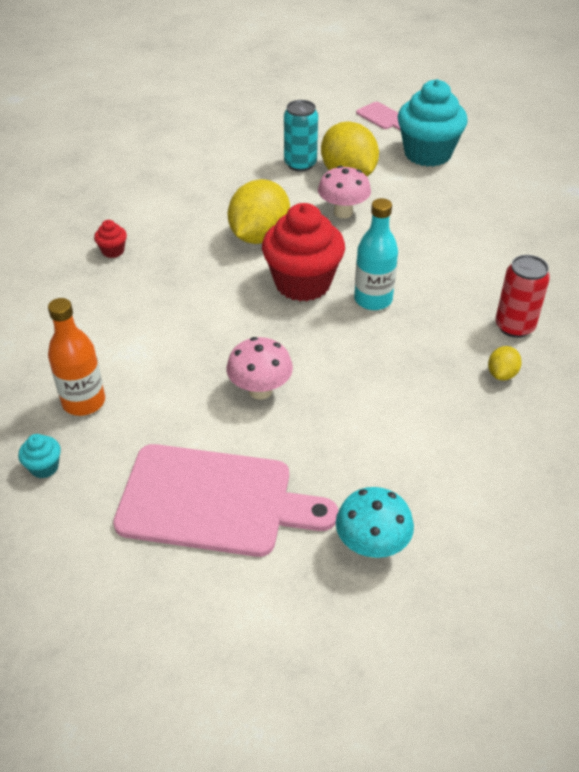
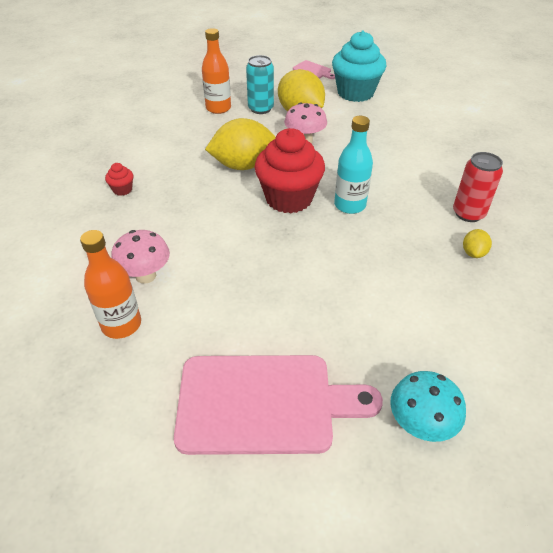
camera: 10 degrees left, 0 degrees up
(44, 467) = (94, 394): turquoise cupcake -> none
(248, 158) = (218, 108): none -> orange bottle
(259, 236) = (243, 165): yellow lemon -> yellow lemon turned 60 degrees clockwise
(260, 390) = (278, 293): pink mushroom -> pink mushroom (145, 276)

